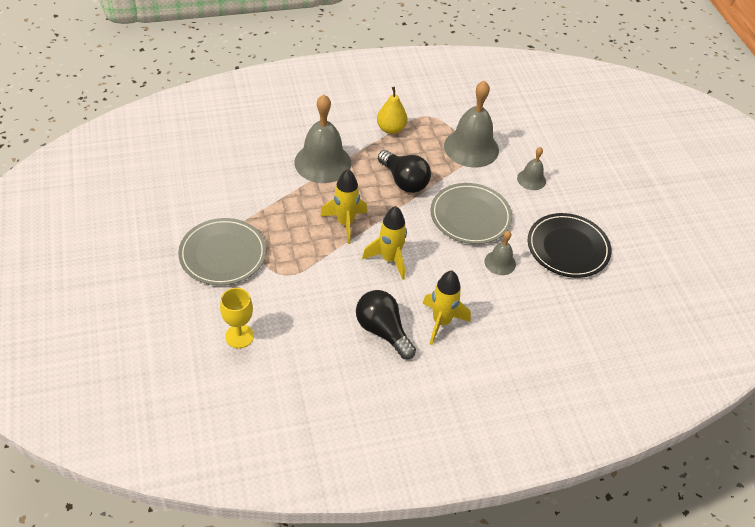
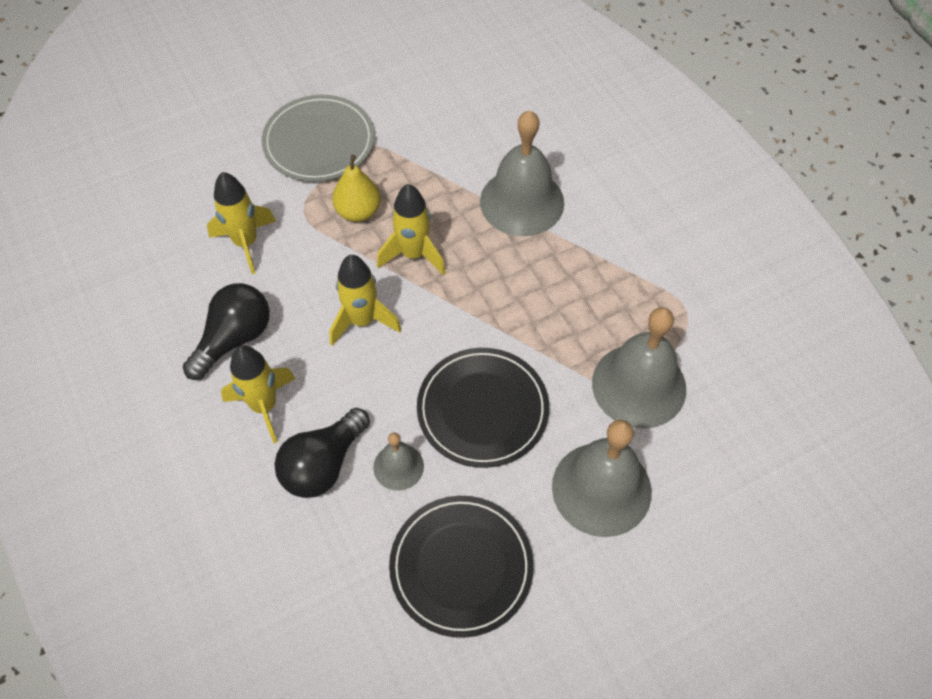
camera: 80 degrees right, 10 degrees up
(239, 336) = (196, 192): yellow goblet -> none
(301, 312) = (246, 243): none -> yellow rocket
(391, 129) = (630, 268): yellow pear -> yellow pear (358, 211)
(404, 181) = (524, 307): black light bulb -> black light bulb (323, 464)
(470, 216) = (482, 409): grey plate -> black plate
(531, 179) = (601, 488): grey bell -> grey bell, size x1.95

